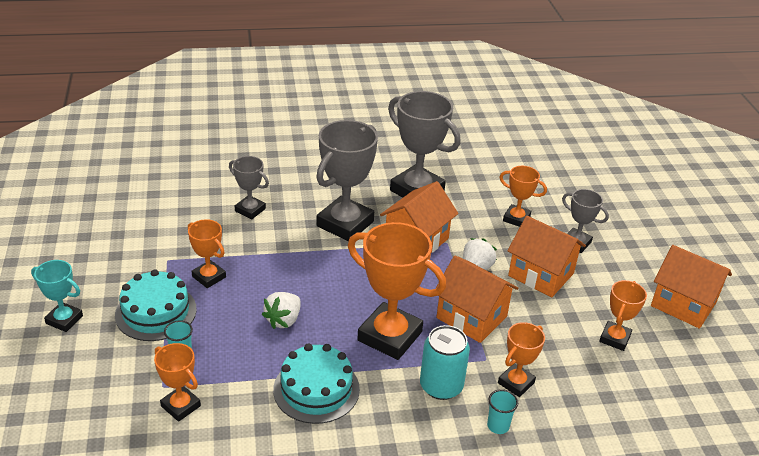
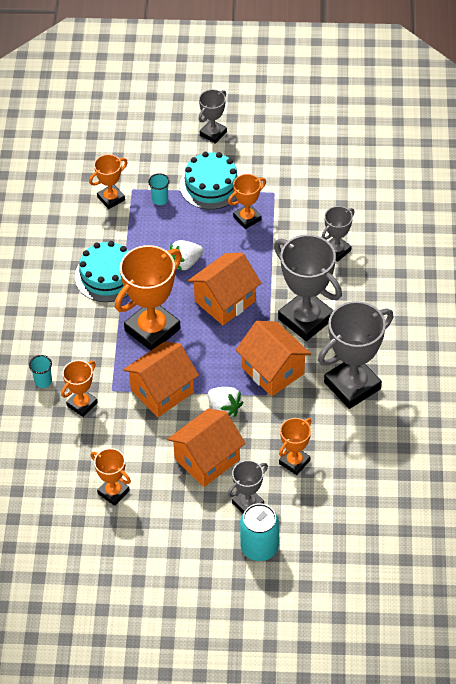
camera: 105 degrees right, 15 degrees up
(64, 320) = (213, 133): turquoise trophy -> grey trophy
(283, 320) = (185, 262): white strawberry -> white strawberry turned 75 degrees counterclockwise
(441, 386) = (91, 353): turquoise can -> turquoise can (259, 547)
(516, 383) = (82, 404): orange trophy -> orange trophy turned 75 degrees clockwise
(683, 304) = (144, 566): orange house -> orange house (225, 301)

